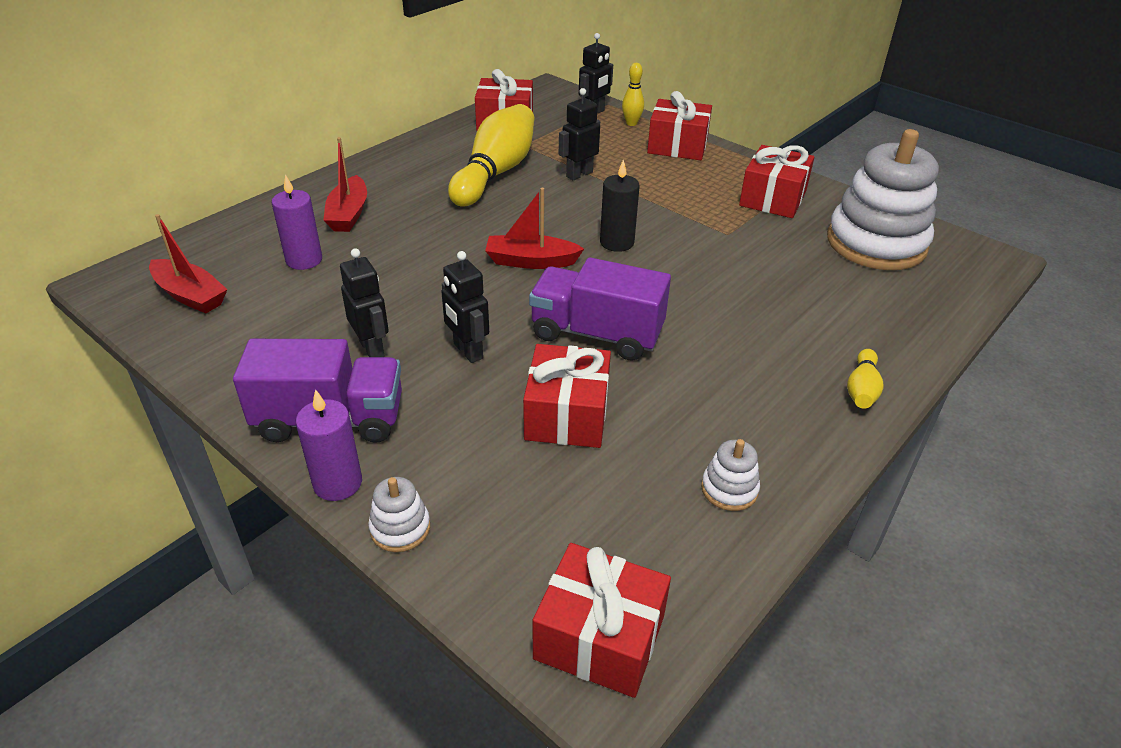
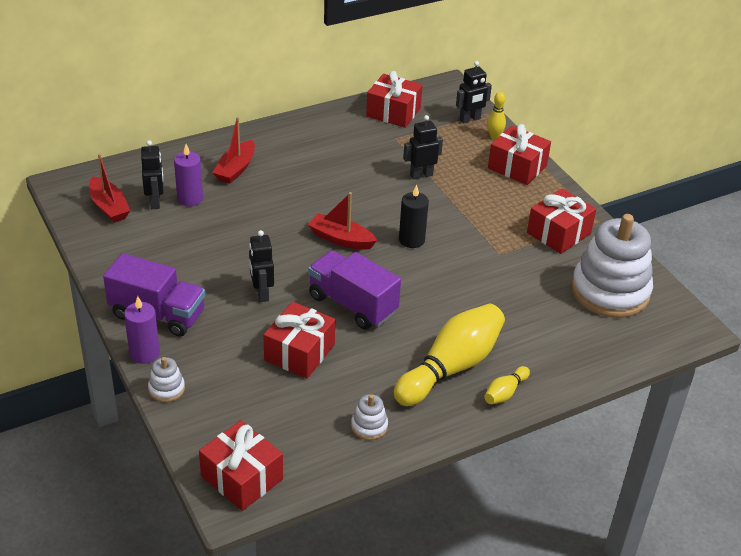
camera: 20 degrees right, 0 degrees up
(372, 348) = (203, 275): black robot -> black robot (155, 202)
(495, 173) = (358, 159): yellow bowling pin -> yellow bowling pin (451, 367)

